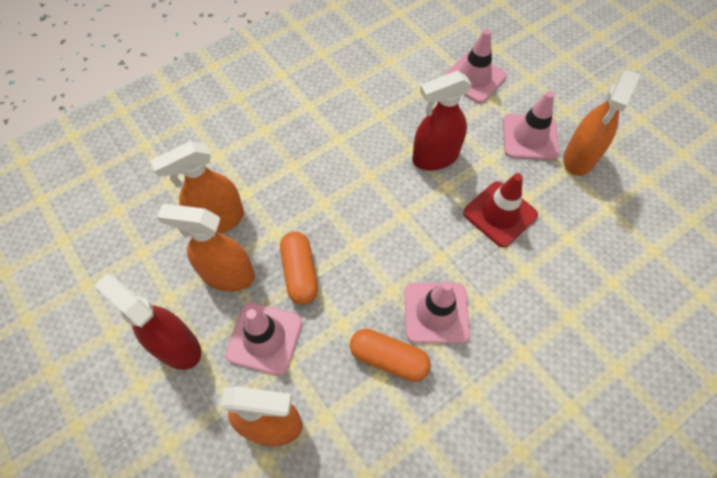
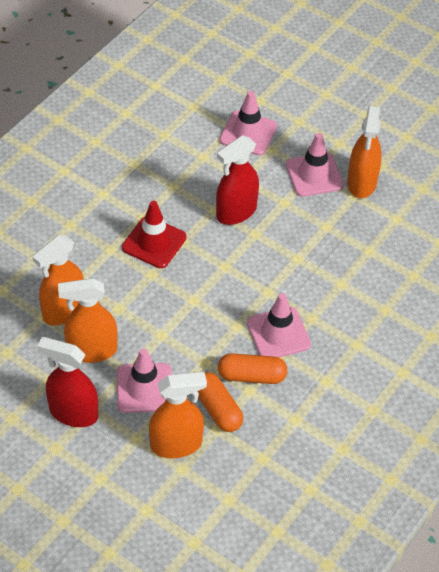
camera: 20 degrees left, 10 degrees down
(300, 273) = (153, 333): orange capsule -> orange capsule (217, 409)
(500, 214) = (307, 245): red traffic cone -> red traffic cone (154, 242)

